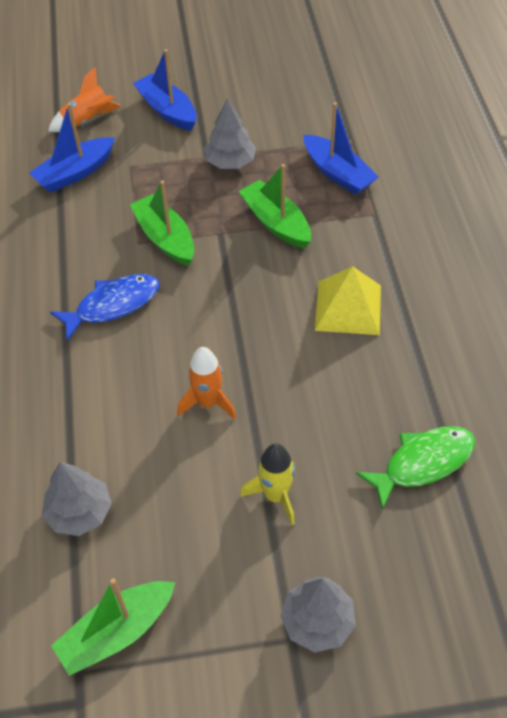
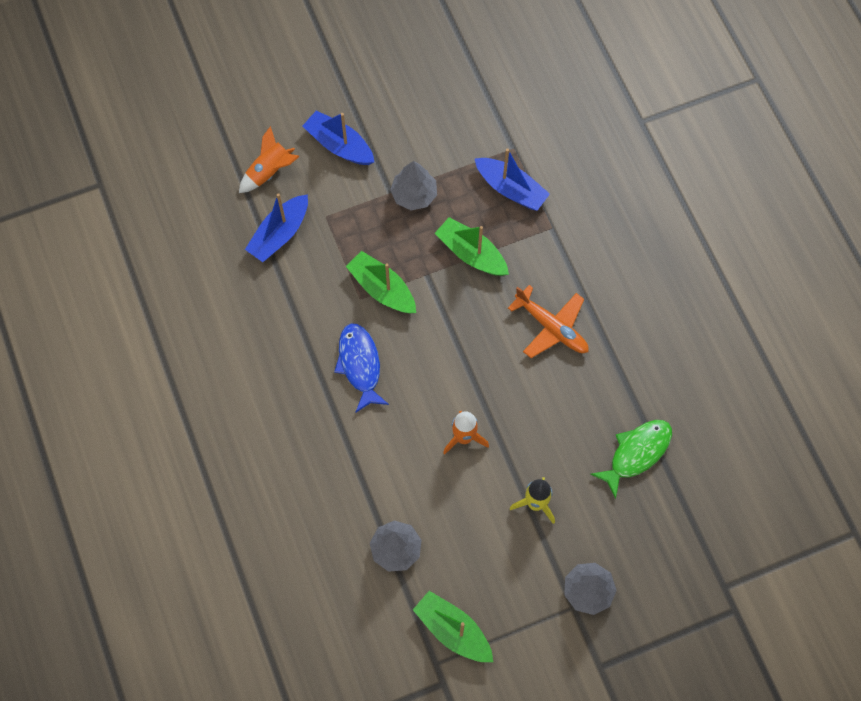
camera: 15 degrees left, 15 degrees up
(113, 305) = (360, 365): blue fish -> blue fish turned 60 degrees counterclockwise
(117, 632) = (453, 630): green boat -> green boat turned 90 degrees clockwise
(348, 307) = (551, 327): yellow pyramid -> orange plane

